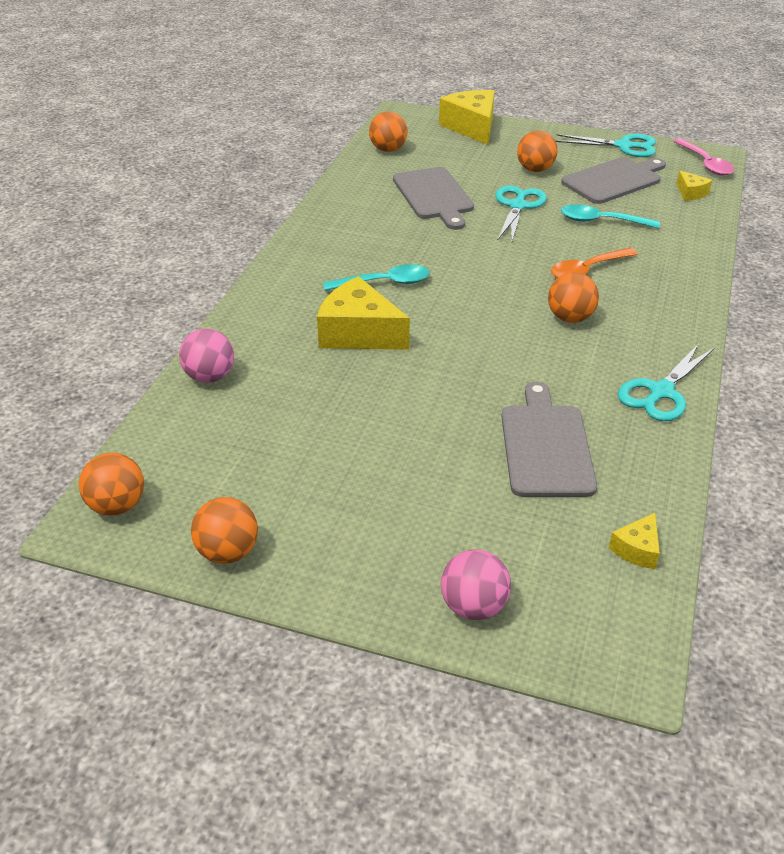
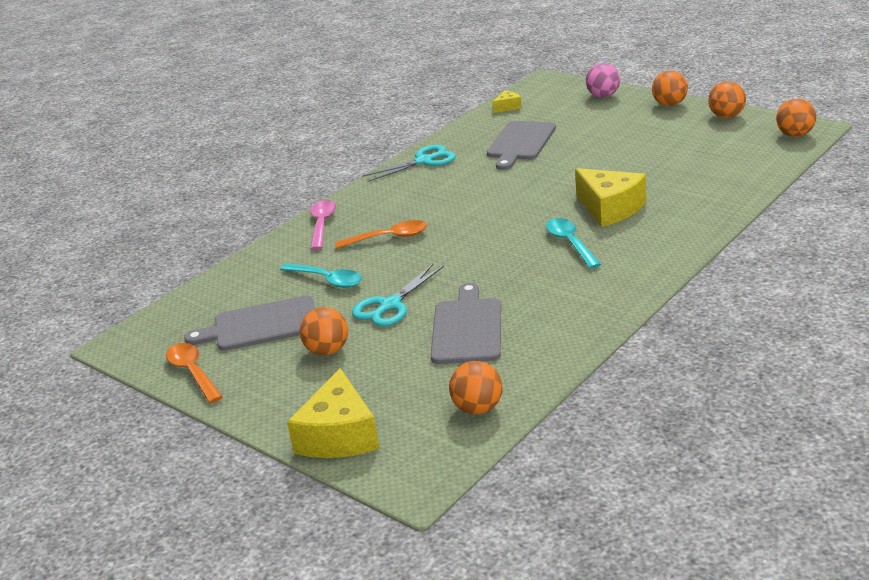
camera: 155 degrees left, 10 degrees down
(210, 376) = (735, 190): pink ball -> none
(384, 283) = (570, 243): turquoise spoon -> turquoise spoon turned 60 degrees clockwise
(570, 318) = (439, 205): orange ball -> orange ball (669, 104)
(623, 146) = (193, 372): turquoise scissors -> orange spoon
(690, 193) = (208, 301): yellow cheese -> none
(705, 163) = (143, 335): pink spoon -> pink spoon (322, 224)

